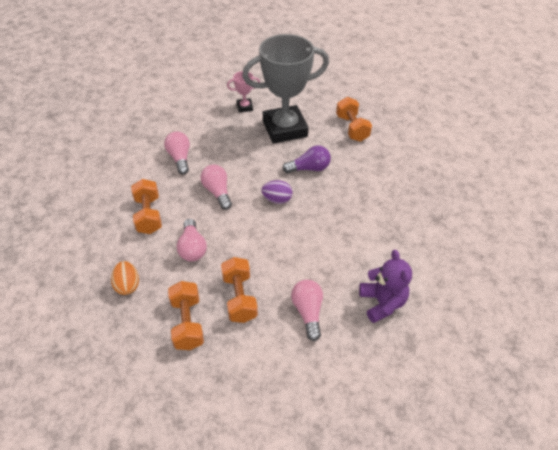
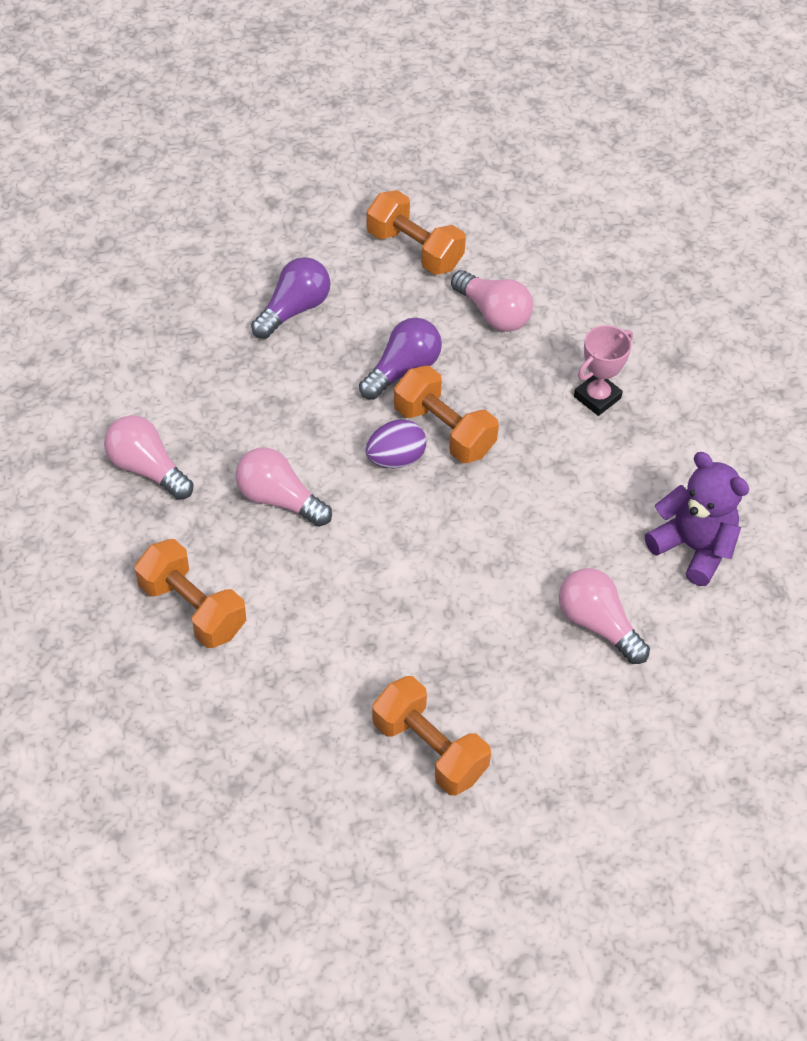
camera: 35 degrees left, 5 degrees up
(127, 285) = (274, 748): orange egg -> none
(192, 248) = (326, 624): pink light bulb -> pink light bulb (493, 313)
(239, 297) = (476, 662): orange dumbbell -> orange dumbbell (444, 431)
(244, 107) = (177, 298): pink trophy -> pink trophy (597, 397)
(285, 129) = (294, 309): grey trophy -> purple light bulb

